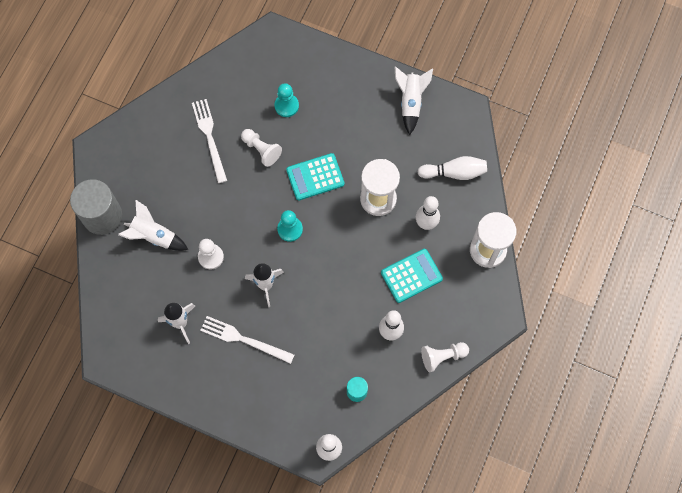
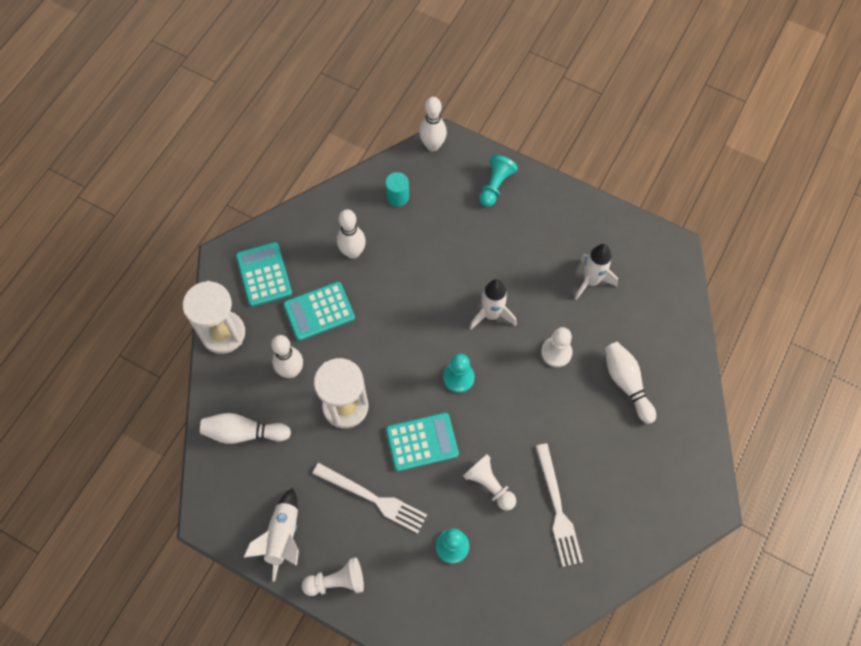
camera: 175 degrees left, 5 degrees down
(102, 216) = (692, 414): grey cylinder -> none
(154, 236) = (626, 383): white rocket -> white bowling pin
(244, 339) = (519, 258): white fork -> white fork (373, 498)
(267, 411) = (495, 186): none -> turquoise pawn
(442, 356) = (299, 223): white pawn -> white pawn (337, 581)
(464, 305) = (264, 274): none -> turquoise calculator

